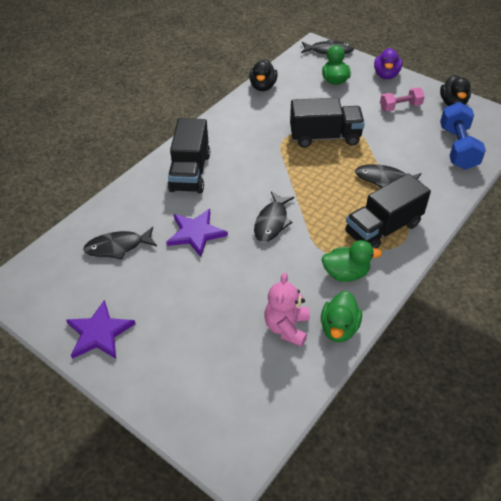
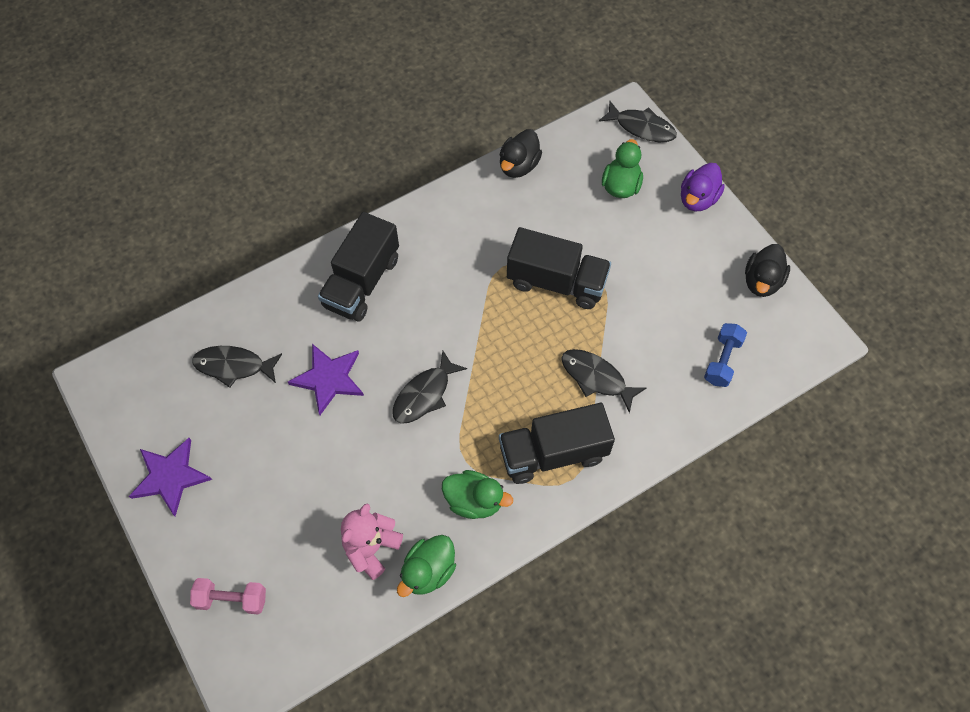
camera: 20 degrees right, 15 degrees up
(400, 107) = (685, 264): pink dumbbell -> pink dumbbell (232, 599)
(457, 148) = (722, 360): blue dumbbell -> blue dumbbell, size x0.62

